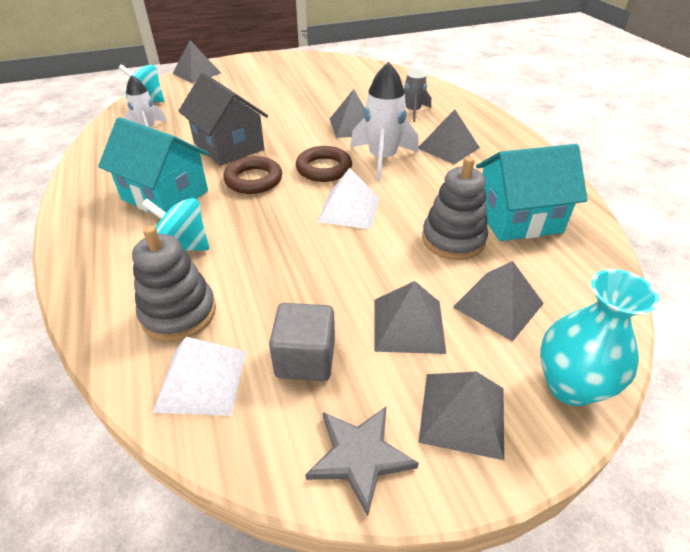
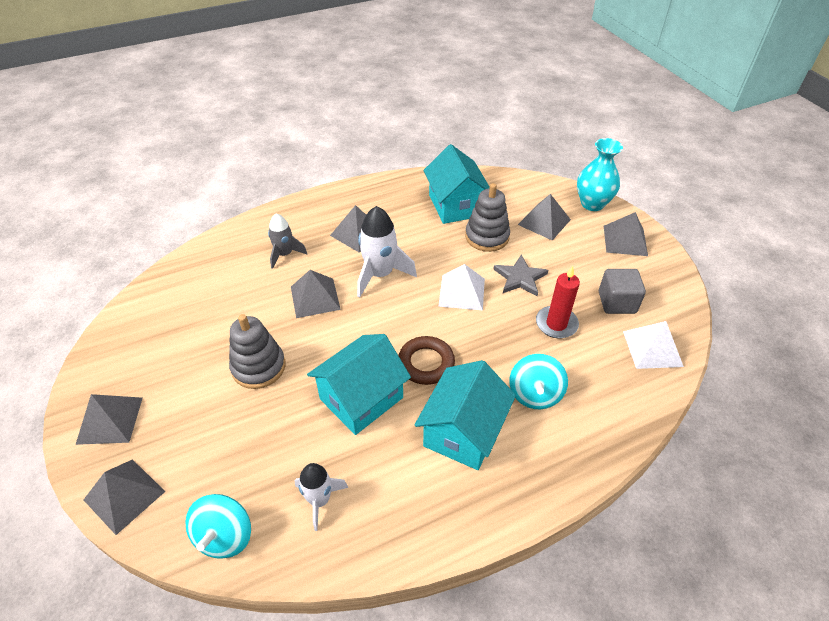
camera: 95 degrees left, 5 degrees up
(179, 313) = (606, 375): grey stacking toy -> grey stacking toy (258, 367)
(229, 146) = (361, 398): grey house -> turquoise house
(279, 281) = (556, 324): none -> red candle
(324, 168) = (400, 313): brown ring -> none
(360, 456) = (665, 276): grey star -> grey star (520, 278)
(408, 325) = (573, 259): grey pyramid -> grey pyramid (109, 420)

